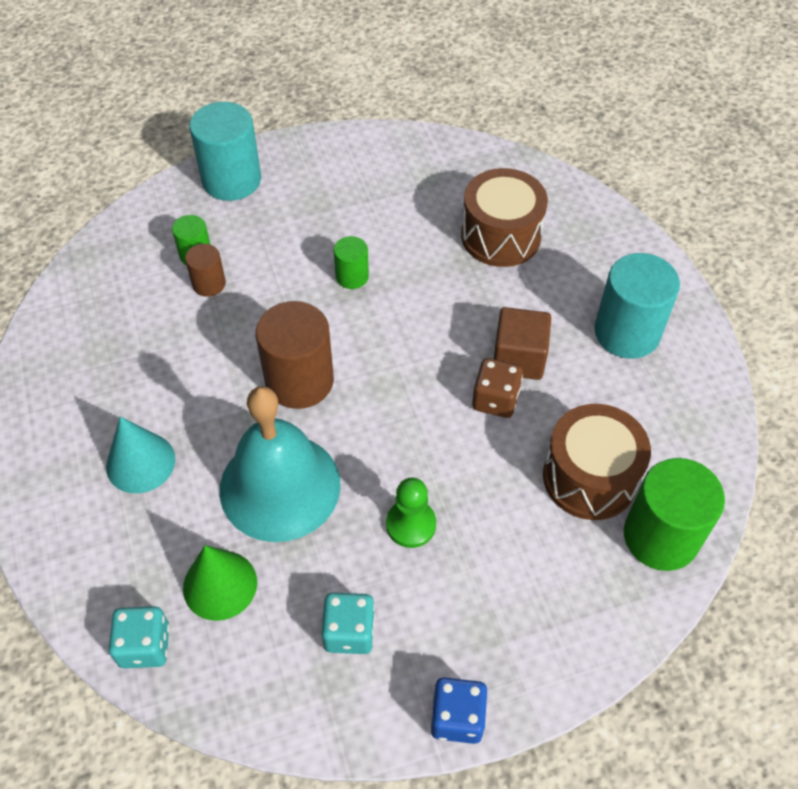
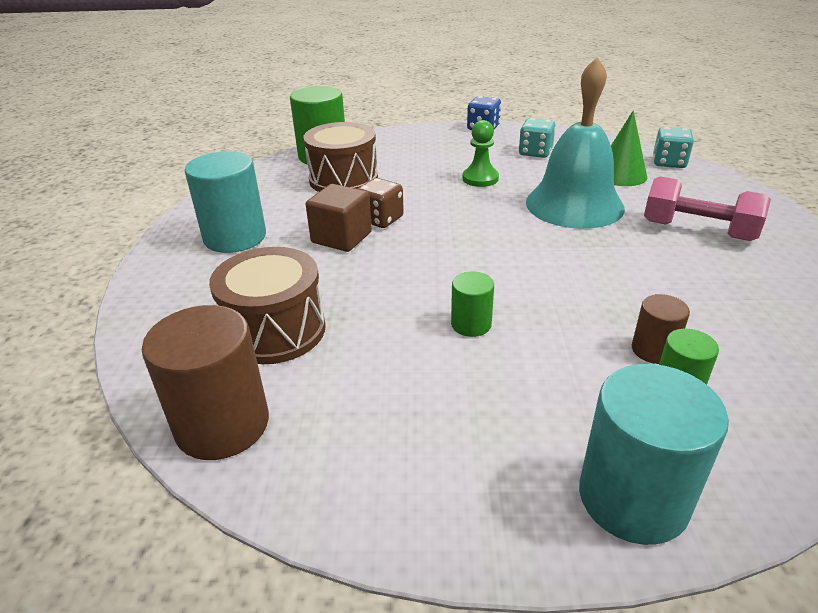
camera: 160 degrees left, 20 degrees down
(140, 462) = (697, 230): turquoise cone -> pink dumbbell
(299, 381) = (549, 254): brown cylinder -> brown cylinder (222, 425)

